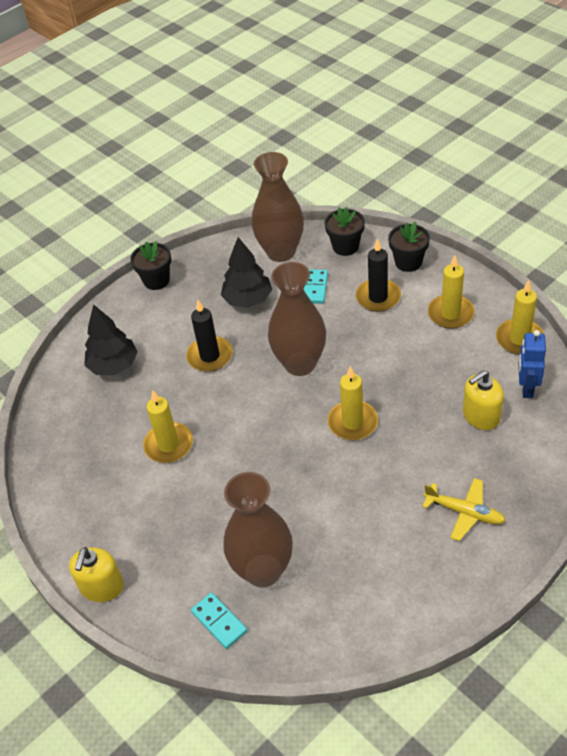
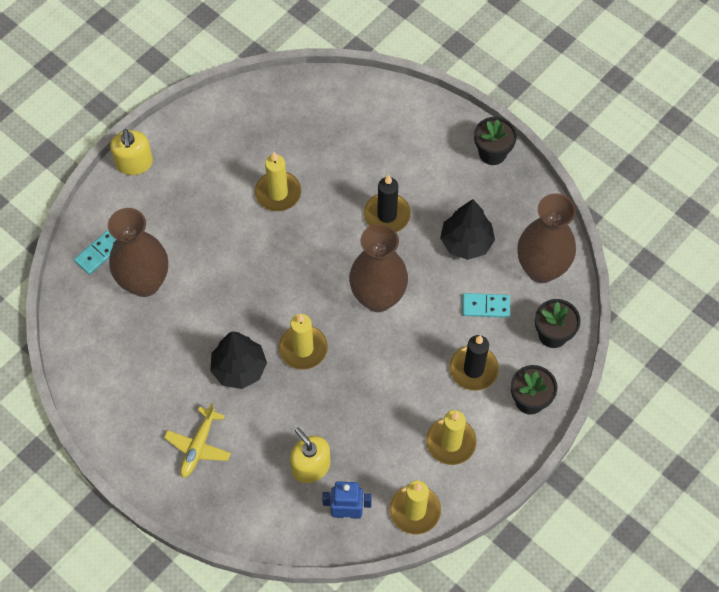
camera: 80 degrees right, 15 degrees up
(102, 587) = (134, 163): yellow soap dispenser -> yellow soap dispenser turned 105 degrees counterclockwise
(114, 365) = (374, 132): black tree -> black tree (239, 368)

